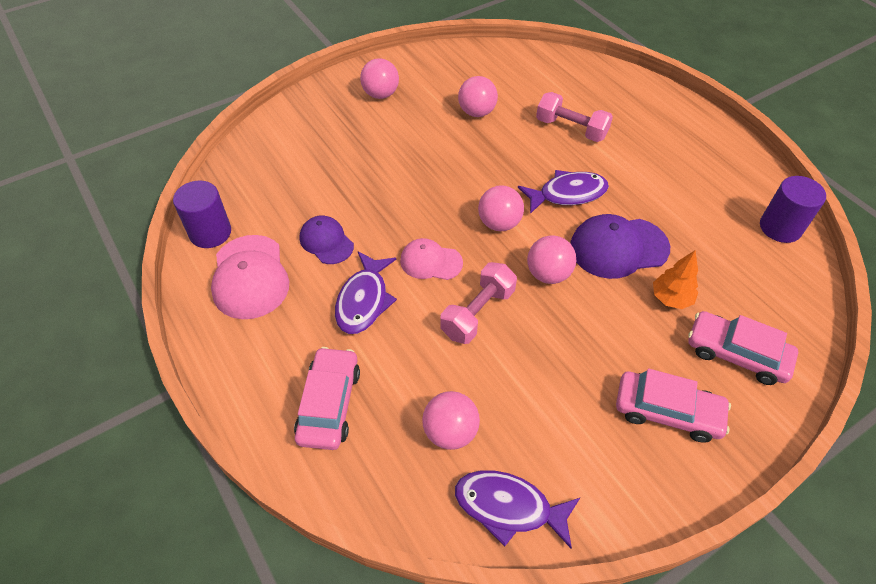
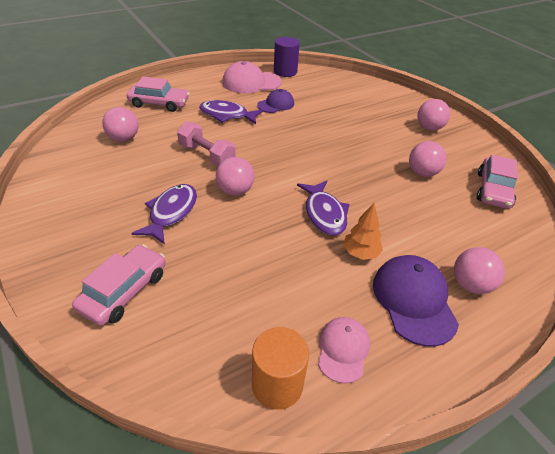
camera: 90 degrees right, 10 degrees down
(431, 262) = (255, 140): pink cap -> pink cap (343, 350)
(499, 223) = (289, 172): pink ball -> pink ball (470, 285)
(509, 507) = (66, 154): purple fish -> purple fish (171, 213)
(571, 129) = (416, 229): pink dumbbell -> none
(618, 247) = (258, 235): purple cap -> purple cap (414, 301)
(667, 411) = (91, 233): pink car -> pink car (493, 190)
(671, 298) = (195, 259): orange tree -> orange tree (360, 253)
(780, 227) = (277, 385): purple cylinder -> orange cylinder

